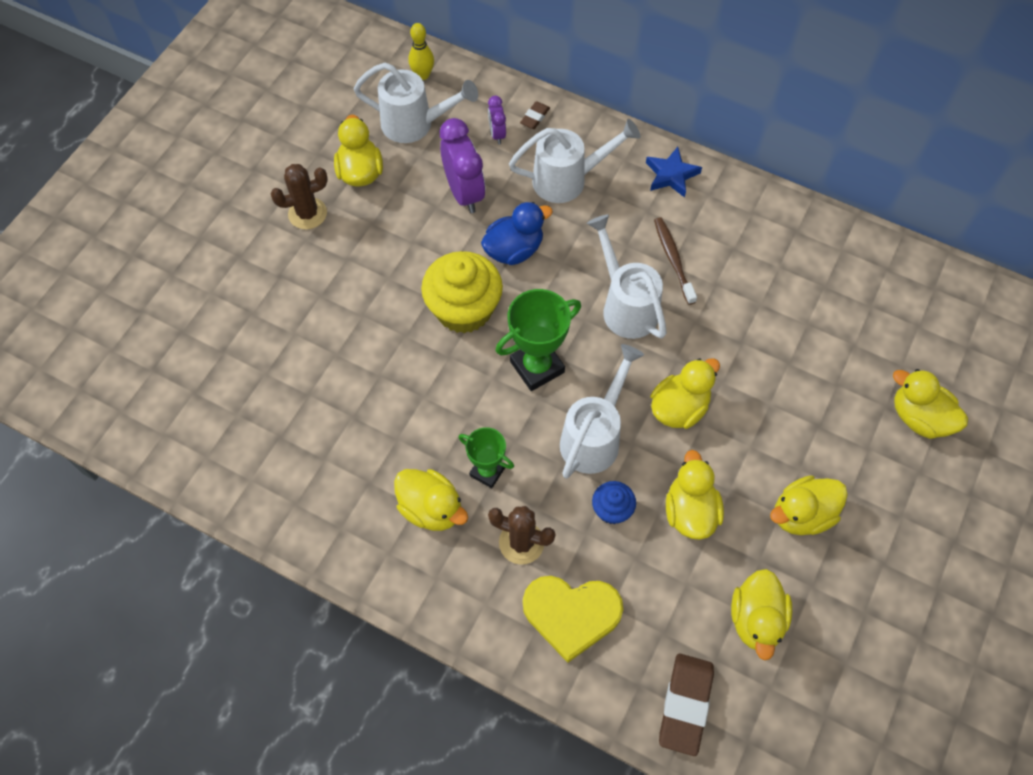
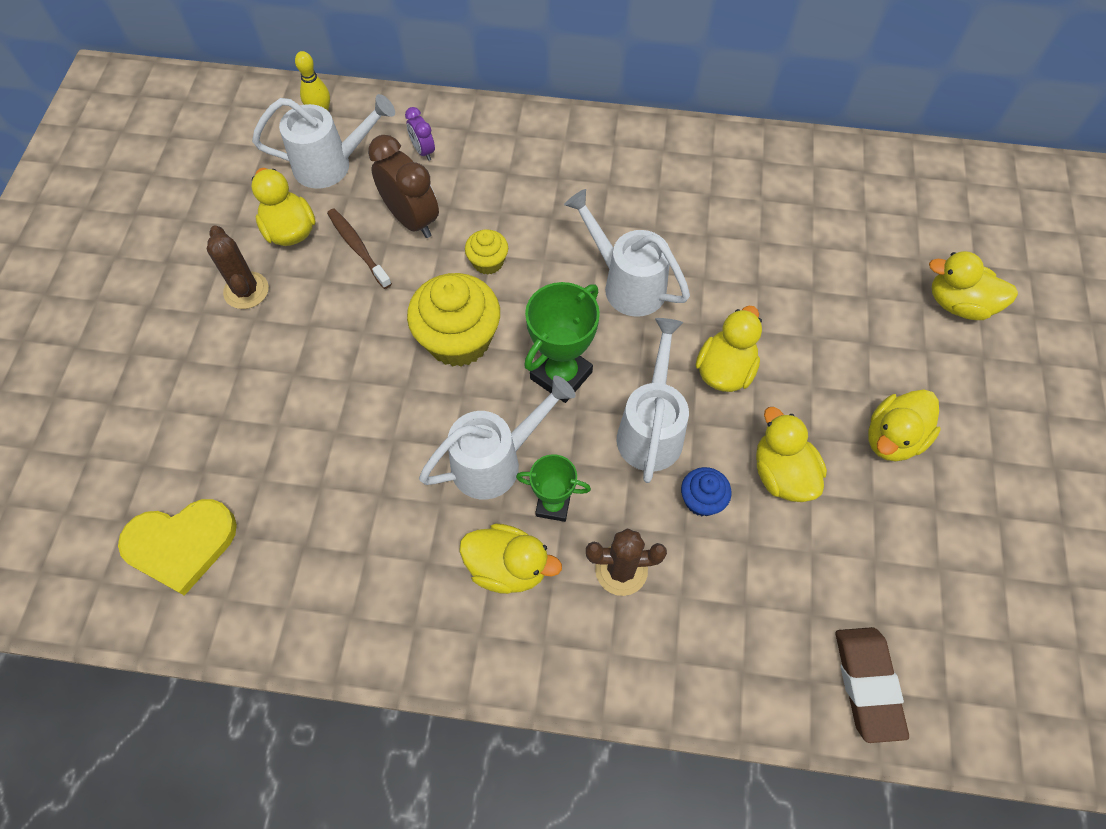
camera: 20 degrees left, 0 degrees up
(307, 213) = (246, 290): brown cactus -> brown cactus turned 75 degrees counterclockwise
(464, 193) = (411, 219): purple clock -> brown clock
(514, 250) = (488, 262): blue duck -> yellow cupcake
(535, 117) = (456, 124): brown eraser -> none
(567, 180) = (515, 176): white watering can -> white watering can (496, 461)
(571, 614) = (707, 629): yellow heart -> yellow heart (181, 544)
(671, 175) = (618, 142): blue star -> none
(673, 260) = (655, 223): brown toothbrush -> brown toothbrush (358, 248)
(756, 619) = (897, 564): yellow duck -> none

